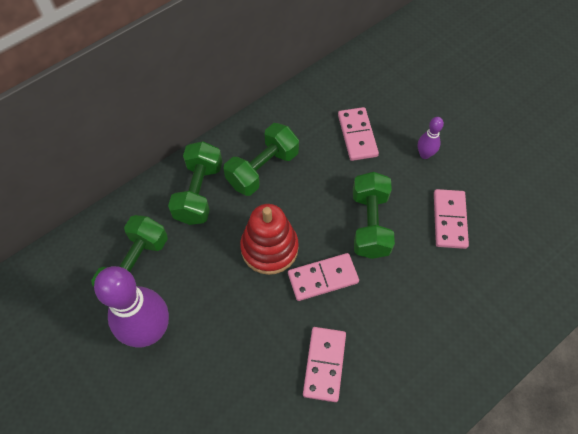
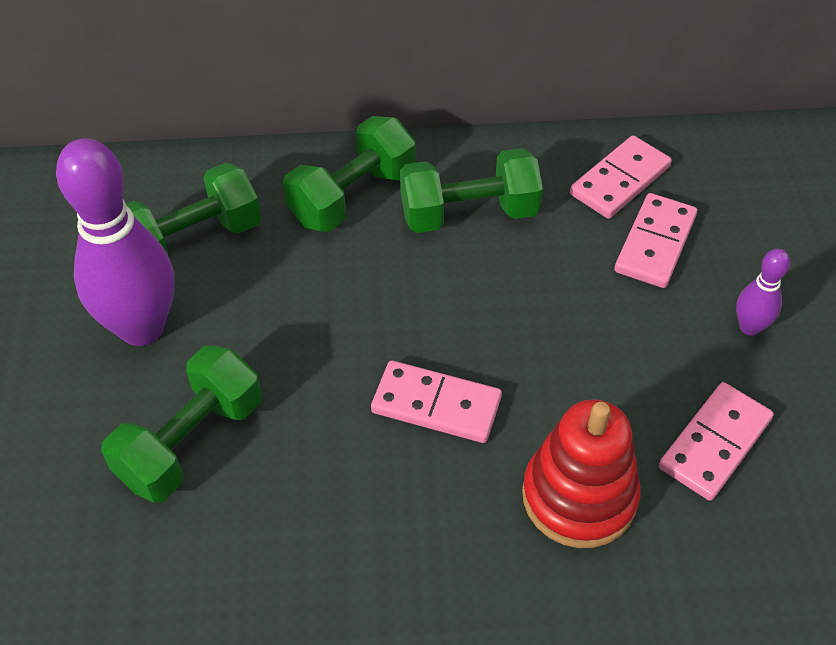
camera: 35 degrees right, 10 degrees down
(269, 248) = (391, 320): red stacking toy -> red stacking toy (579, 496)
(324, 364) = (338, 521): pink domino -> pink domino (619, 180)
(370, 224) = (573, 374): green dumbbell -> green dumbbell (191, 442)

